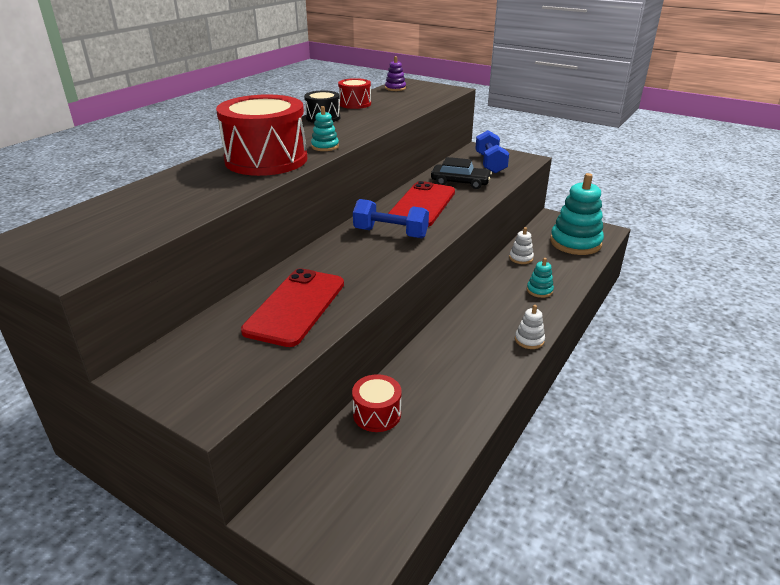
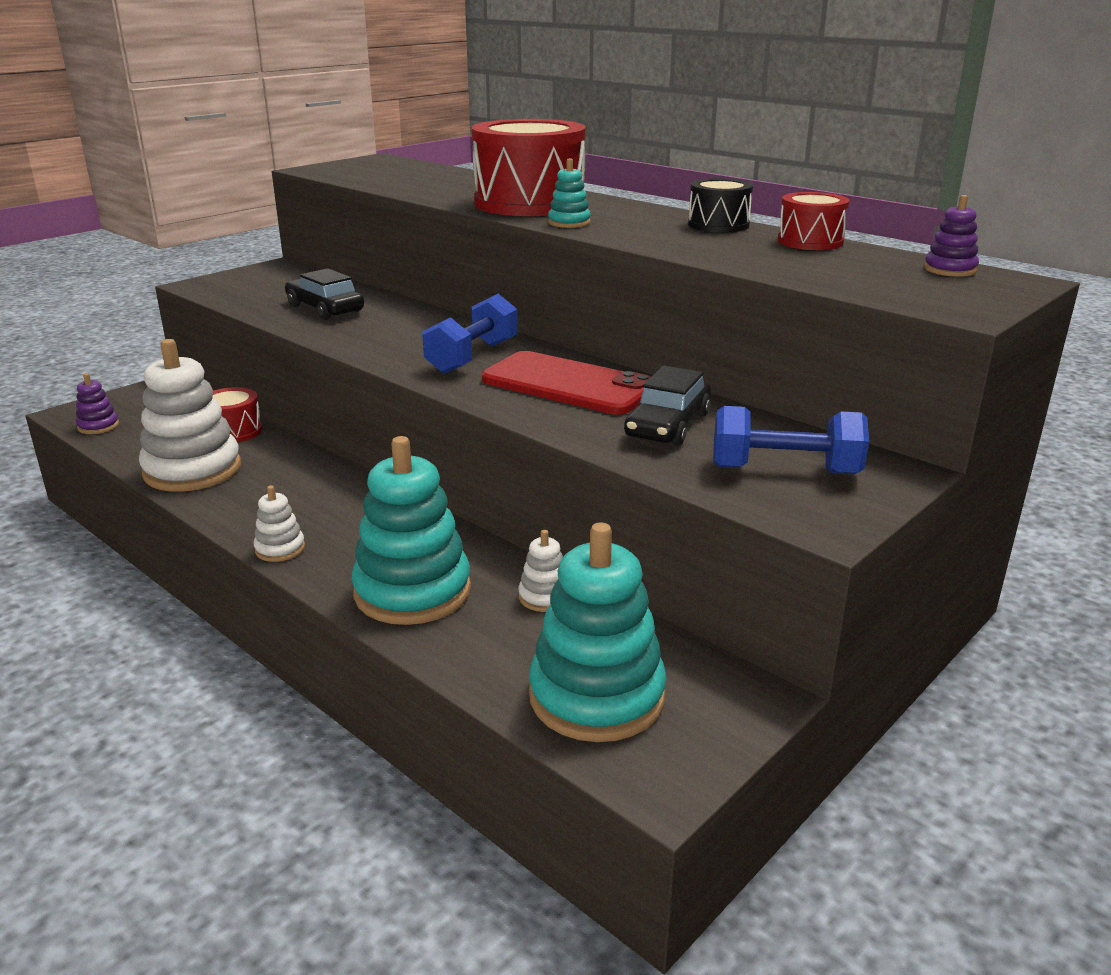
camera: 100 degrees right, 5 degrees down
(295, 307) = (325, 308): red phone -> black car
(387, 520) = (98, 426): none -> purple stacking toy
(451, 413) = (192, 470): none -> white stacking toy
(539, 290) = (412, 591): turquoise stacking toy -> turquoise stacking toy, size x2.22

